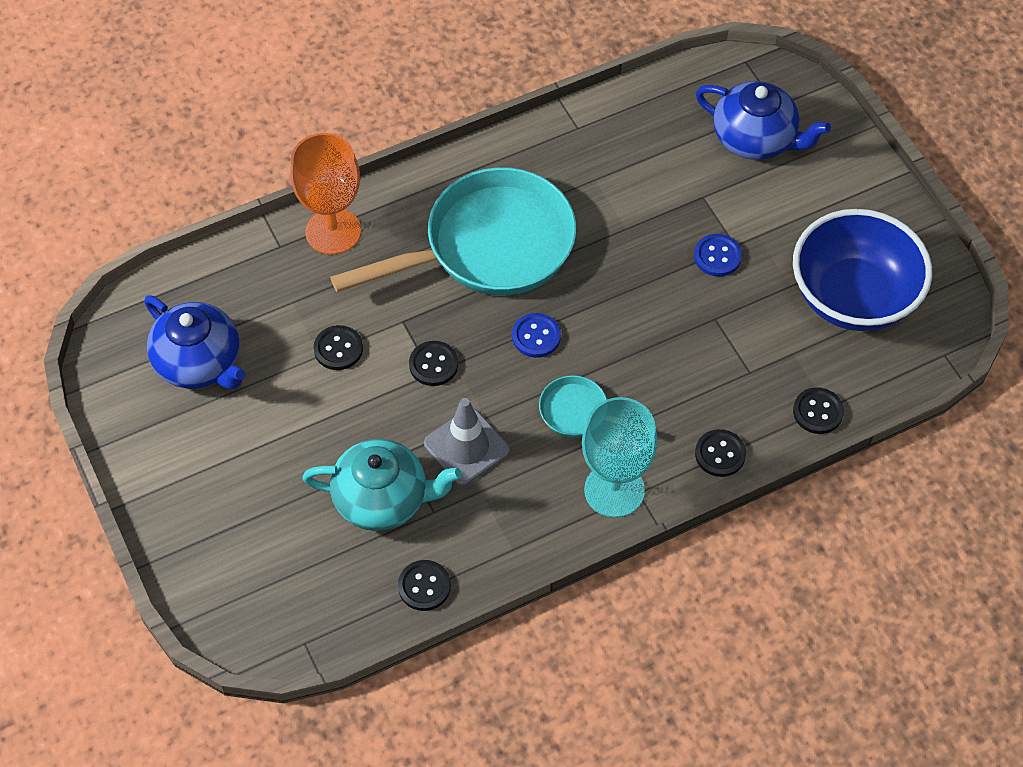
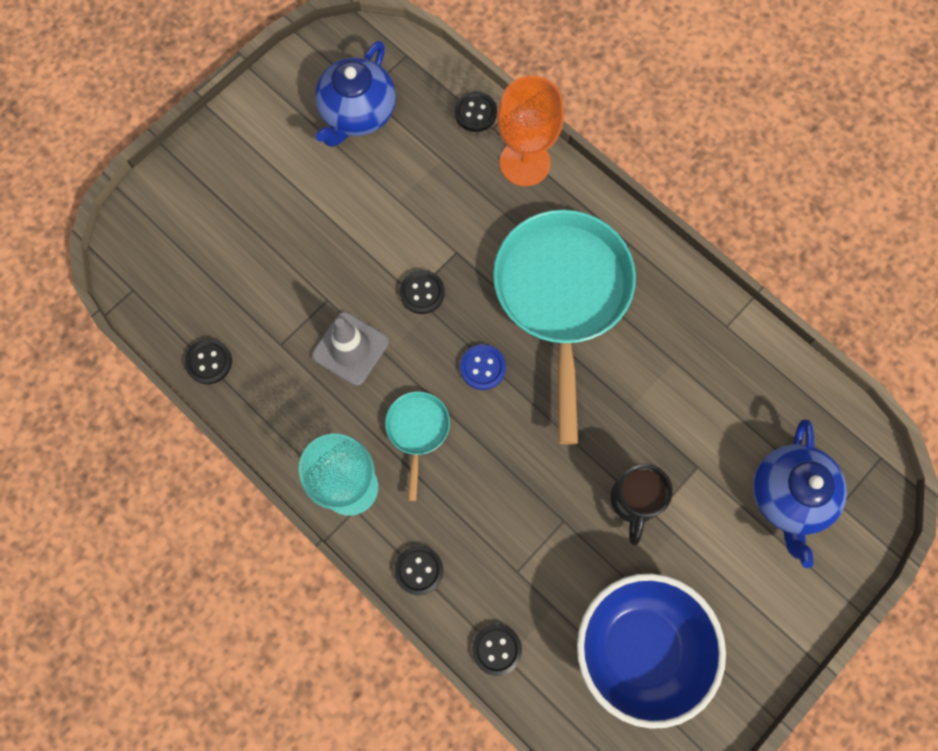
camera: 70 degrees right, 15 degrees up
(338, 349) = (409, 212): black button -> black button (475, 112)
(383, 499) = (278, 300): turquoise teapot -> none
(490, 246) = (562, 295): turquoise pan -> turquoise pan turned 135 degrees counterclockwise
(717, 256) = (634, 502): blue button -> black mug

